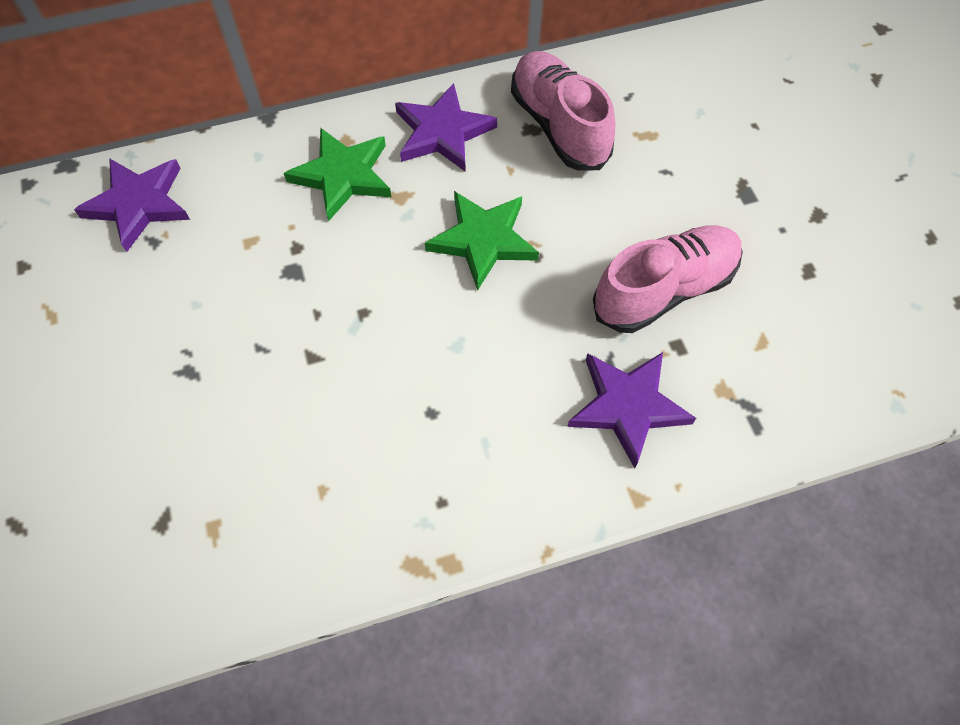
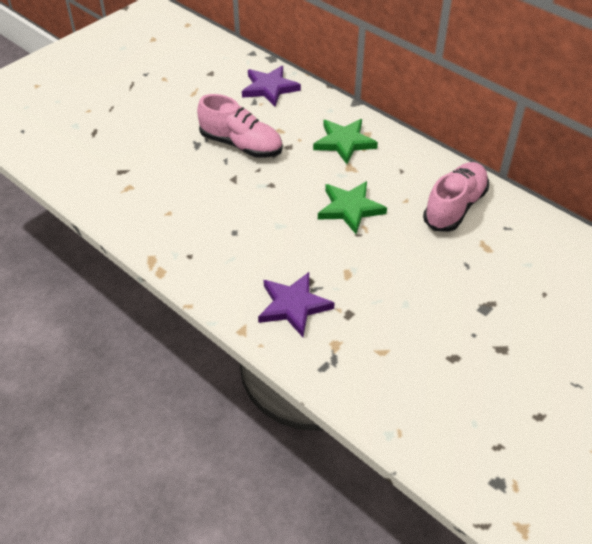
camera: 60 degrees right, 15 degrees down
(442, 132) = (405, 165): purple star -> none
(664, 290) = (381, 294): pink shoe -> pink shoe (241, 145)

